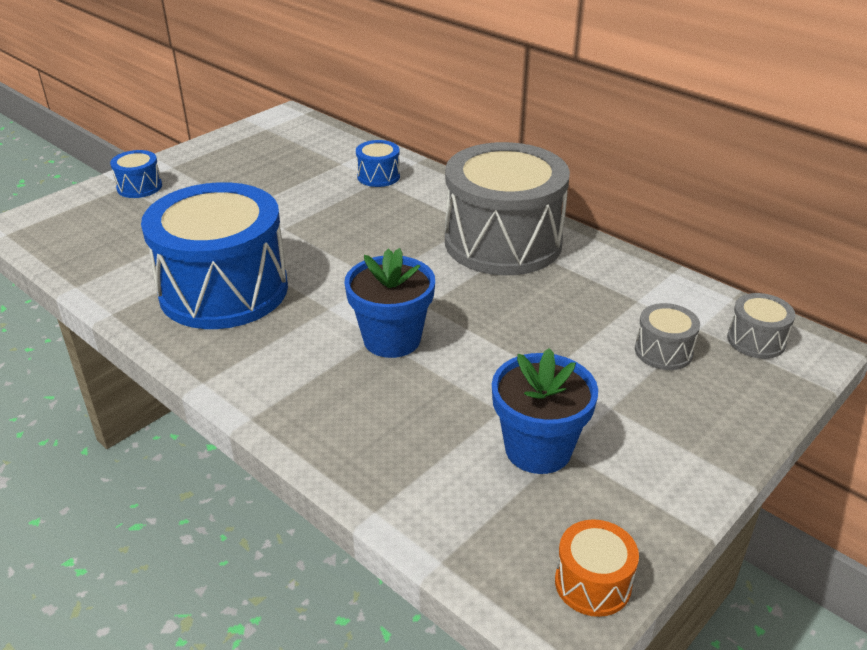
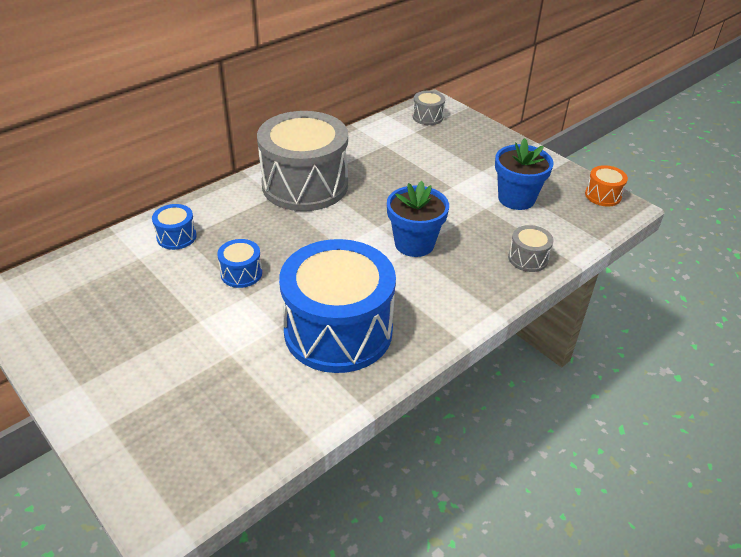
camera: 85 degrees left, 5 degrees up
(139, 187) = (118, 409): blue drum -> blue drum (241, 273)
(663, 351) = (435, 146): grey drum -> grey drum (528, 258)

